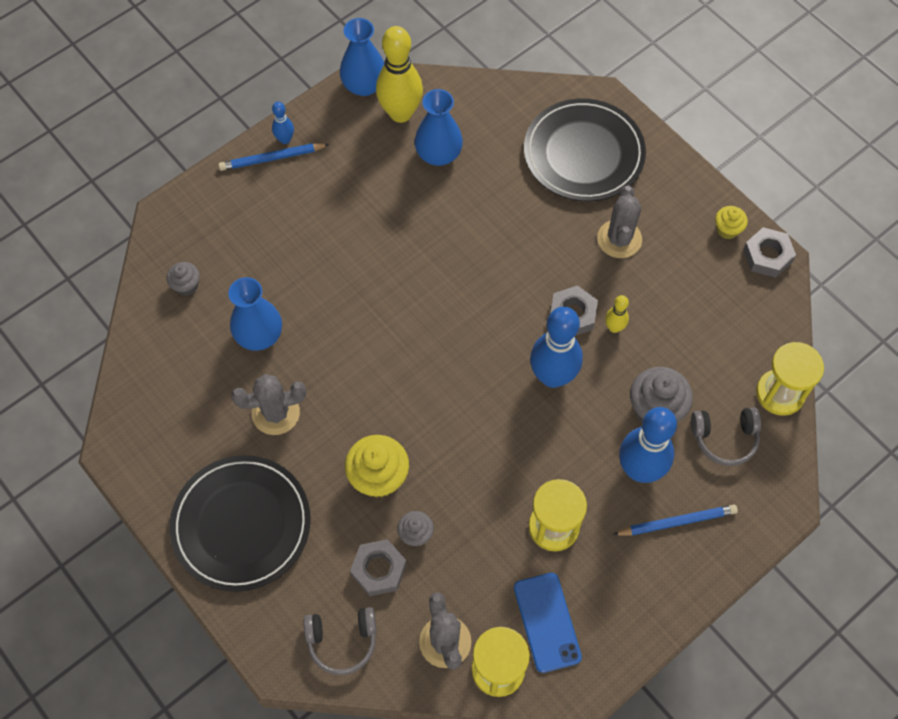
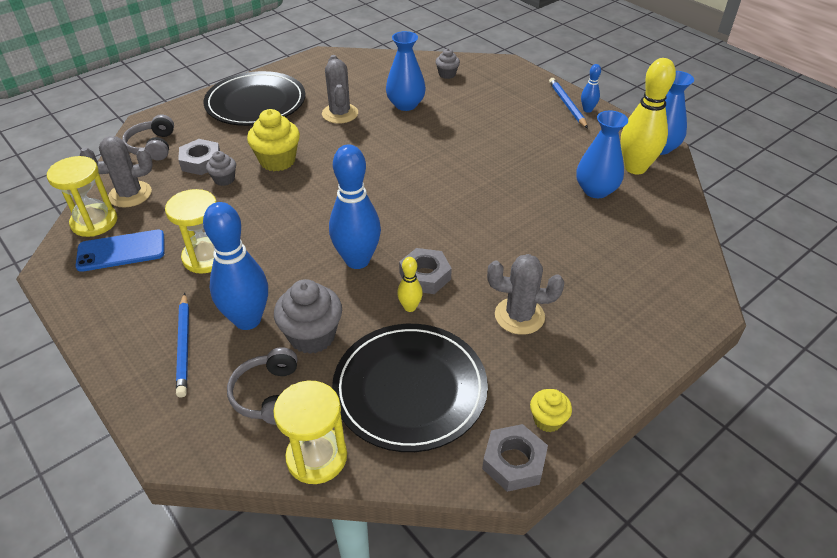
camera: 90 degrees right, 20 degrees down
(583, 153) = (626, 291): black plate -> black plate (410, 389)

